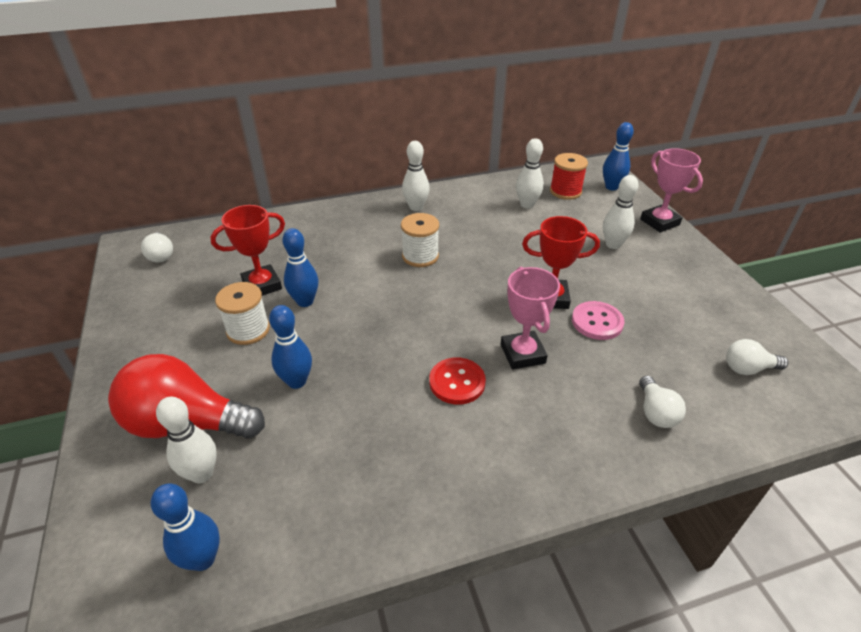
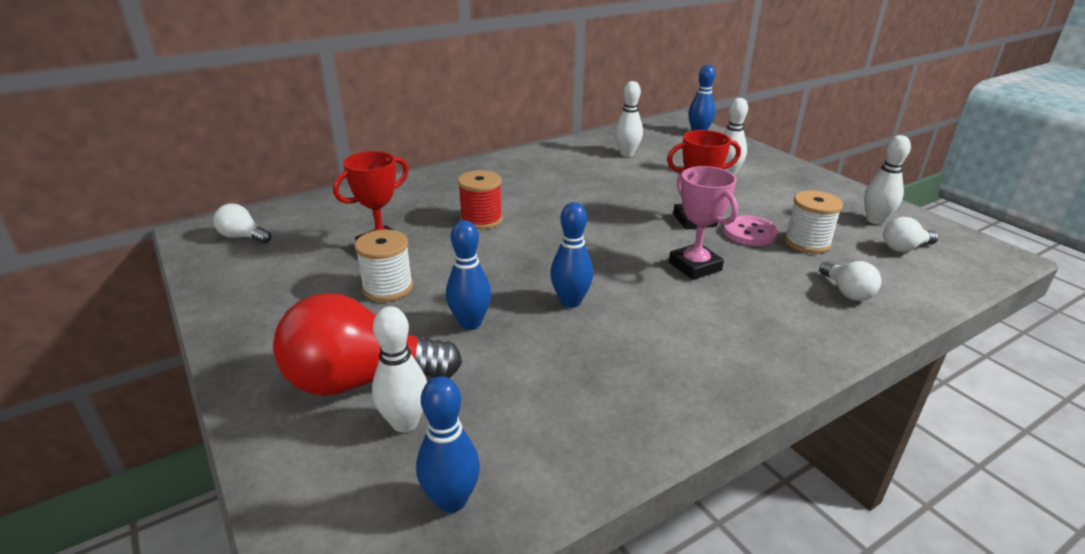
camera: 15 degrees left, 10 degrees down
(161, 255) = (243, 237): white light bulb -> white light bulb turned 150 degrees clockwise
(305, 301) = (440, 255): blue bowling pin -> blue bowling pin (570, 302)
(416, 207) = (515, 166): white bowling pin -> white bowling pin (875, 220)
(420, 256) = (543, 204): white spool -> white spool (807, 242)
(457, 382) = (644, 298): red button -> none
(565, 191) = (657, 140): red spool -> red spool (481, 219)
(659, 222) = (758, 154): pink trophy -> none

